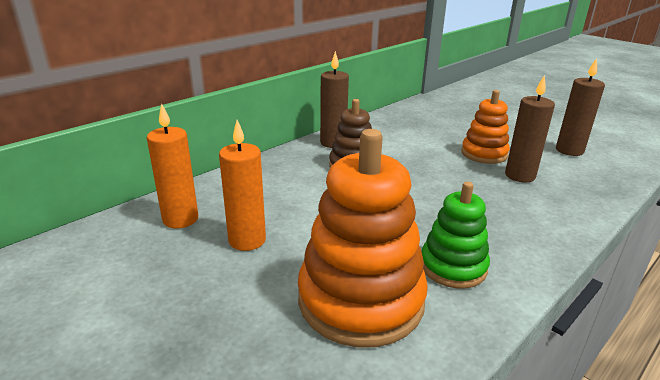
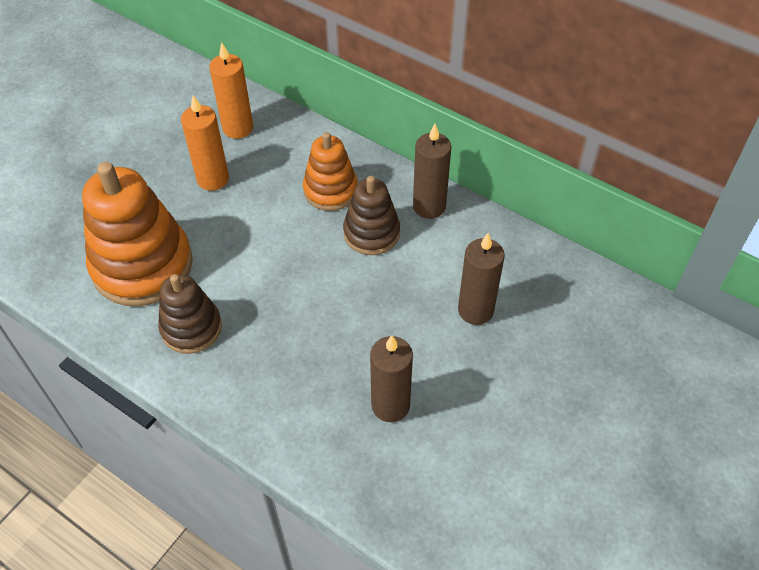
camera: 80 degrees right, 25 degrees up
(453, 267) = (191, 328): green stacking toy -> brown stacking toy
(484, 154) = (447, 369): orange stacking toy -> orange stacking toy (330, 190)
(569, 150) = (494, 484): brown candle -> brown candle (475, 310)

